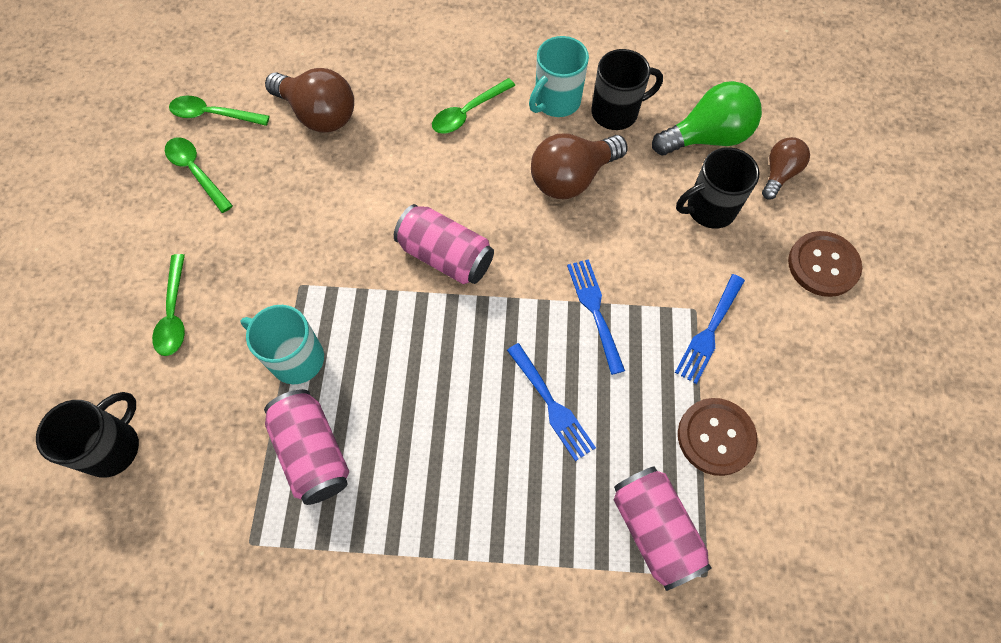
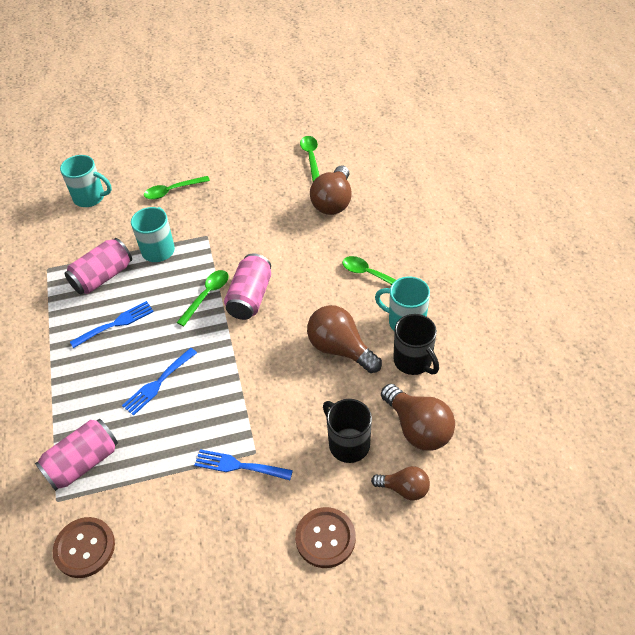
camera: 75 degrees right, 15 degrees down
(113, 447) = (90, 198): black mug -> turquoise mug
(196, 171) = (267, 165): green spoon -> green spoon (207, 295)
(594, 310) = (235, 390): blue fork -> blue fork (116, 324)
(707, 137) = (418, 428): green light bulb -> brown light bulb
(716, 437) = (156, 487): brown button -> brown button (84, 548)

